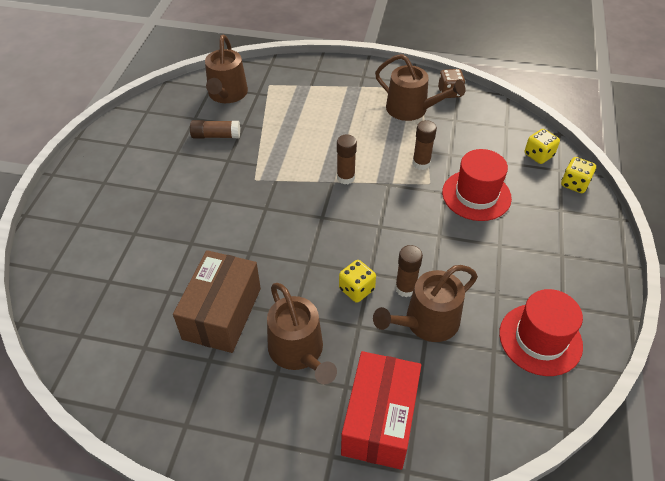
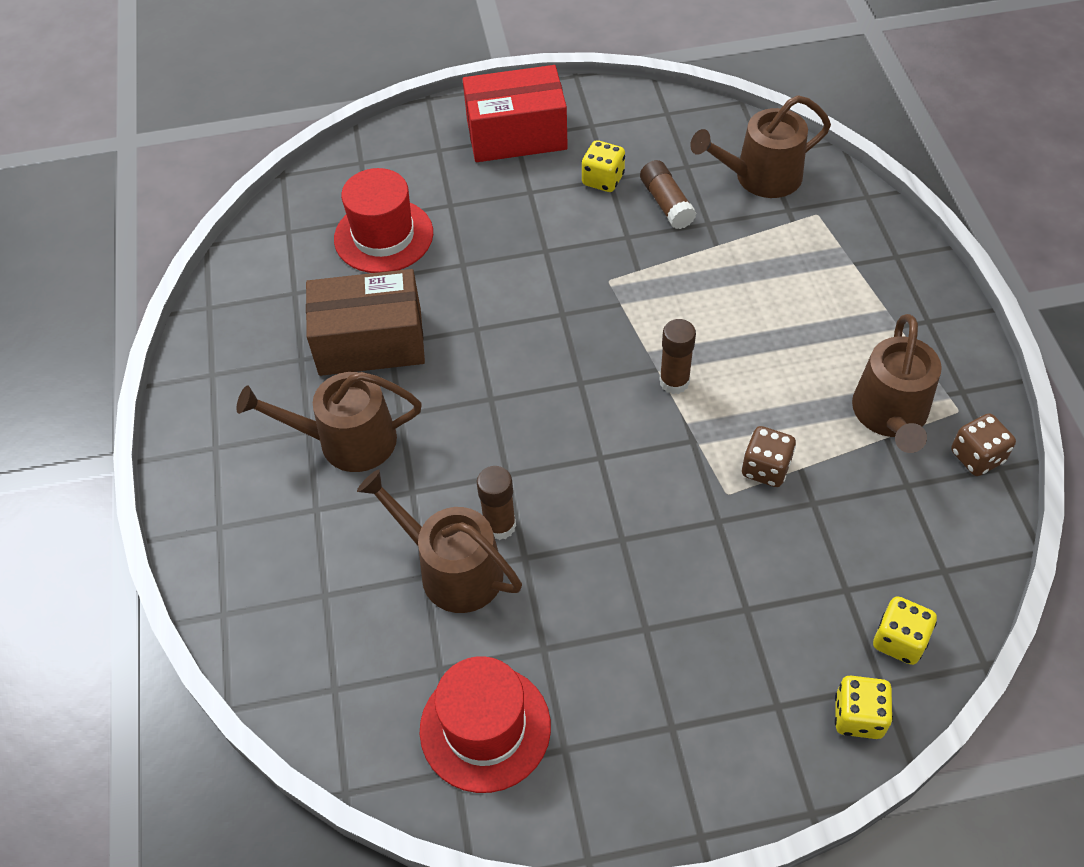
camera: 70 degrees right, 5 degrees up
(299, 351) = (347, 441): brown watering can -> brown watering can turned 45 degrees clockwise
(356, 289) = (471, 468): yellow dice -> yellow dice (603, 180)
(379, 420) = (282, 561): red box -> red box (516, 135)
(421, 163) = (765, 468): brown glue stick -> brown dice
(476, 195) = (738, 567): red hat -> red hat (383, 236)

